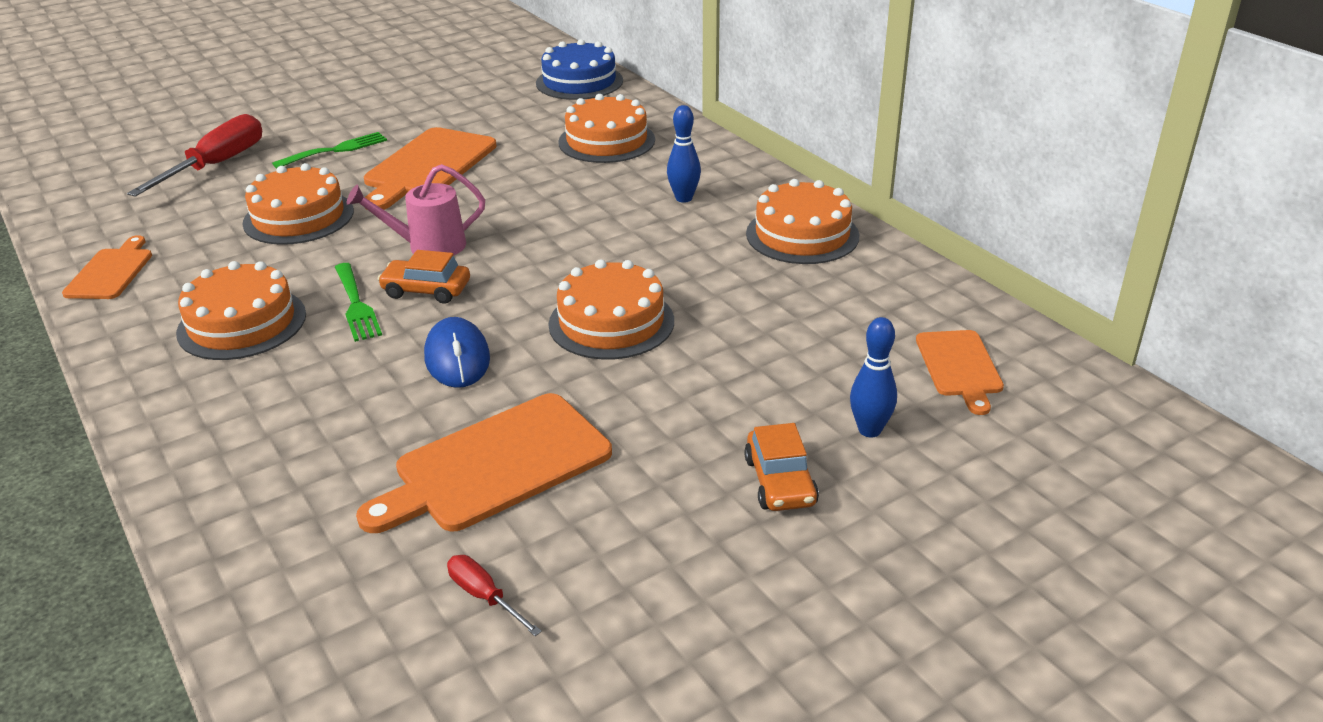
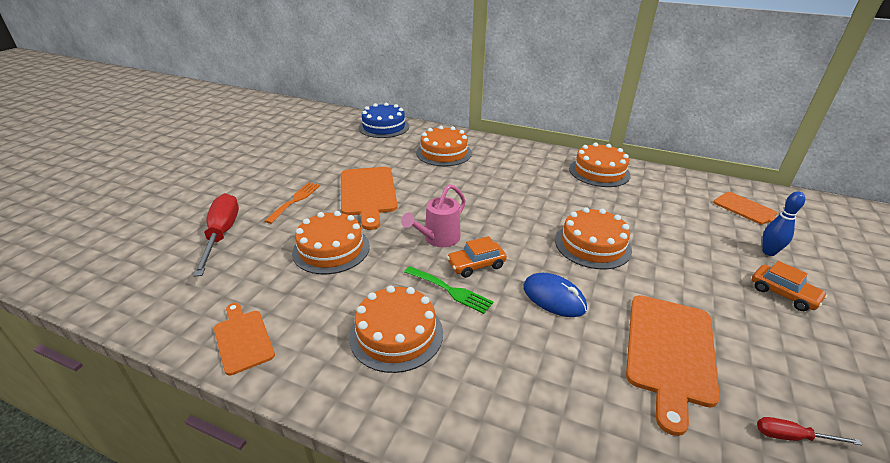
camera: 35 degrees left, 0 degrees up
(336, 150) = (295, 200): green fork -> orange fork
(684, 198) = (524, 170): blue bowling pin -> none

